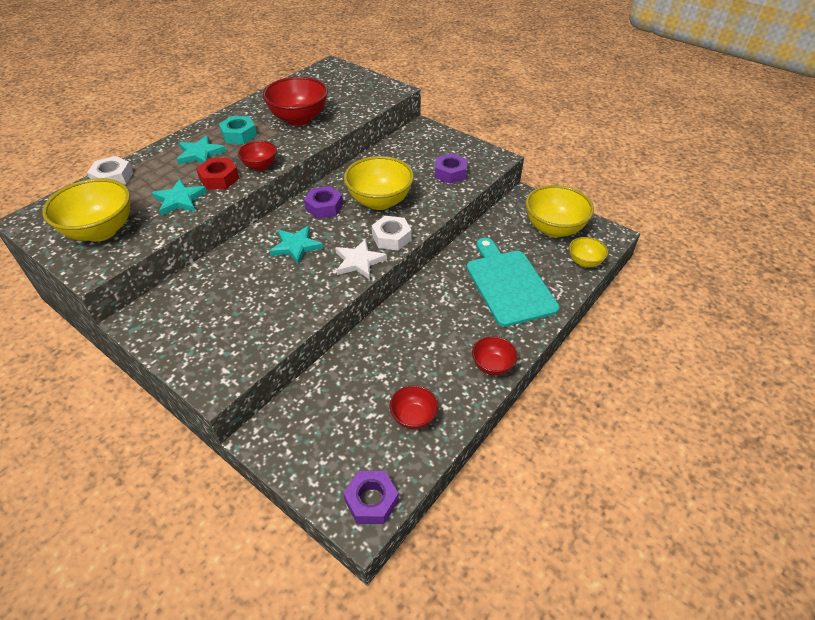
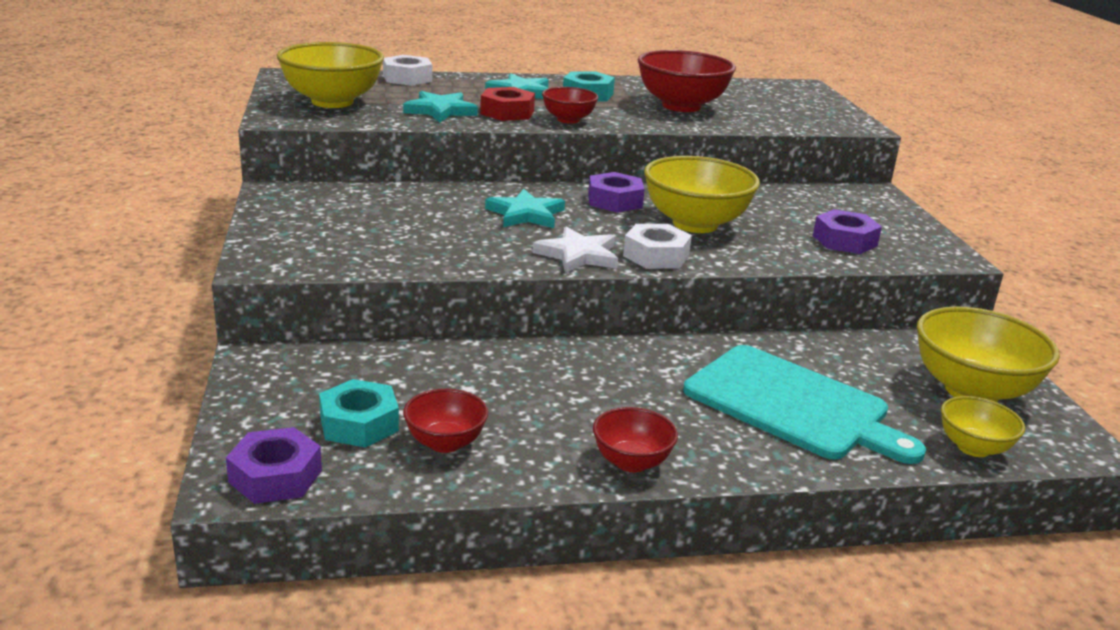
camera: 40 degrees right, 20 degrees down
(364, 438) = (359, 424): none -> turquoise nut
(508, 284) = (793, 404): turquoise cutting board -> turquoise cutting board turned 105 degrees clockwise

